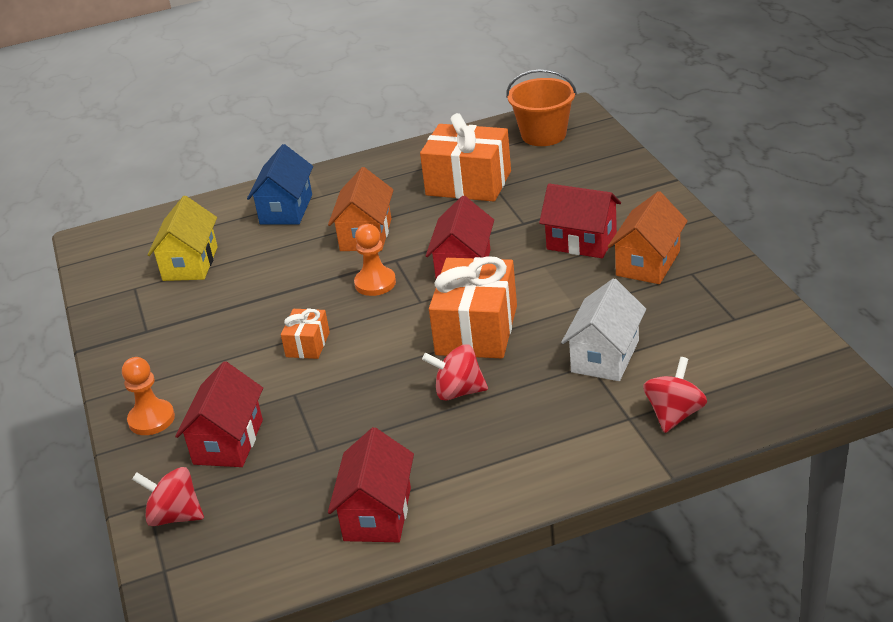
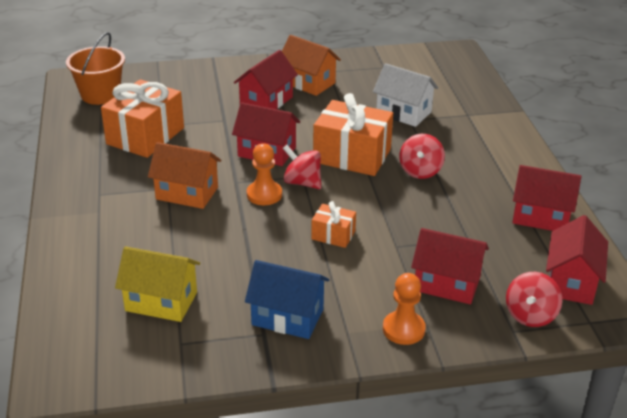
camera: 85 degrees left, 0 degrees up
(239, 550) = (571, 282): none -> red house
(286, 209) = (107, 235): blue house -> blue house (287, 317)
(674, 414) = (469, 100): red spinning top -> red spinning top (302, 182)

